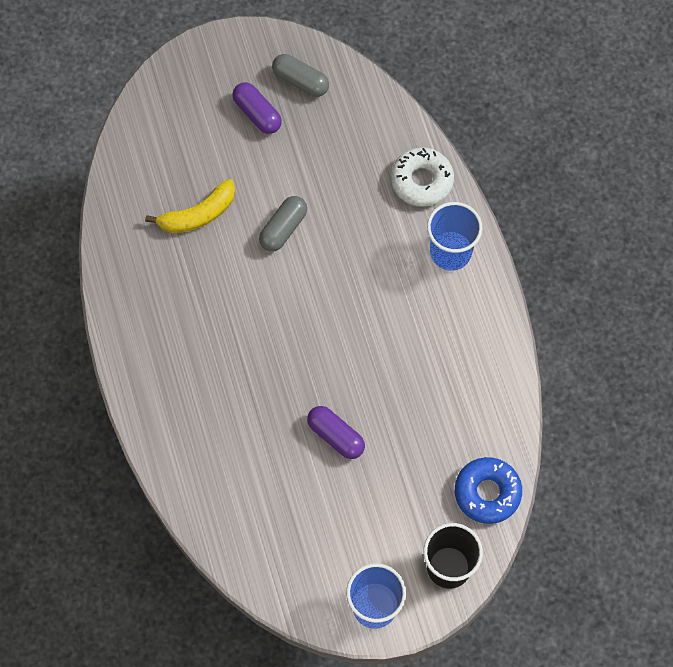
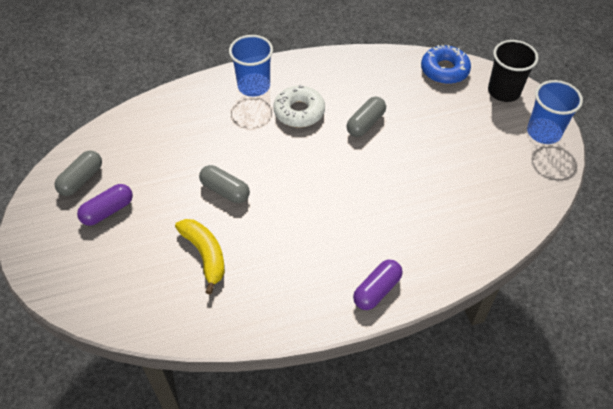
camera: 90 degrees left, 15 degrees down
(336, 436) = (411, 155): purple capsule -> purple capsule (377, 290)
(387, 385) = (365, 123): none -> grey capsule
(422, 181) = (190, 102): white donut -> white donut (299, 112)

